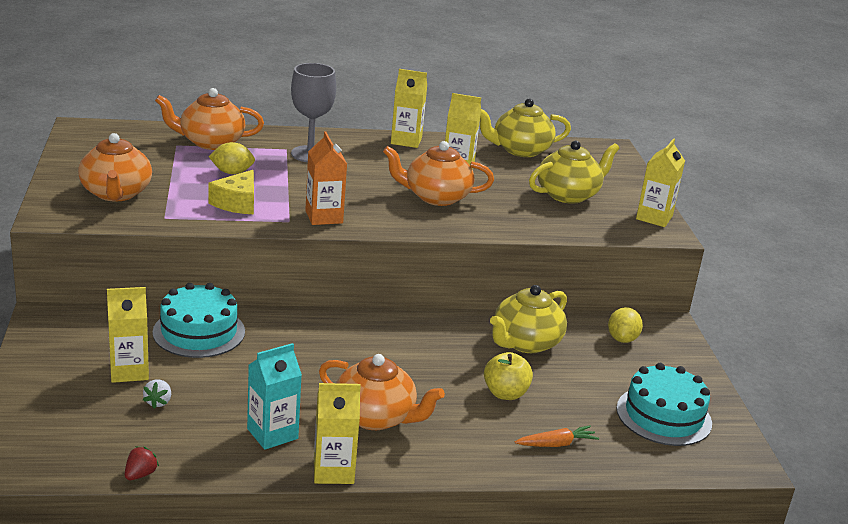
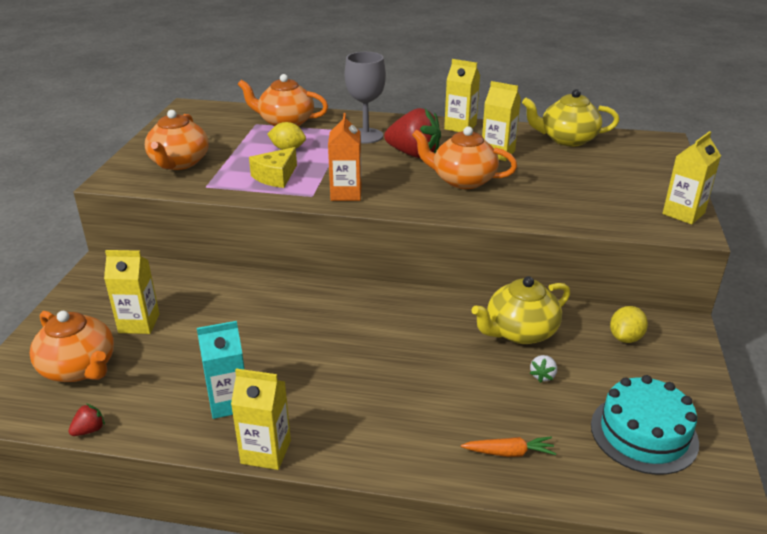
camera: 20 degrees right, 5 degrees up
(158, 402) = (146, 357): white strawberry -> white strawberry (543, 376)
(199, 332) = (218, 291): turquoise cake -> none
(372, 172) = (414, 154): none -> red strawberry
(375, 417) = (335, 397): orange teapot -> orange teapot (79, 368)
(505, 393) = (477, 386): yellow apple -> none
(568, 195) = (598, 185): yellow teapot -> none

